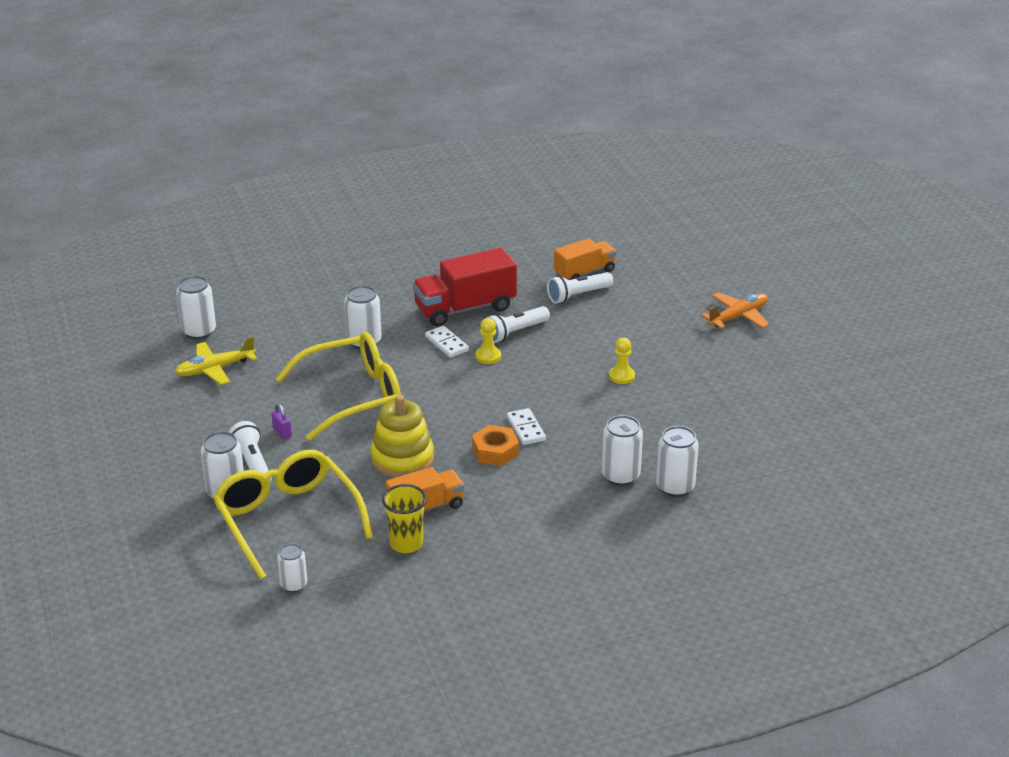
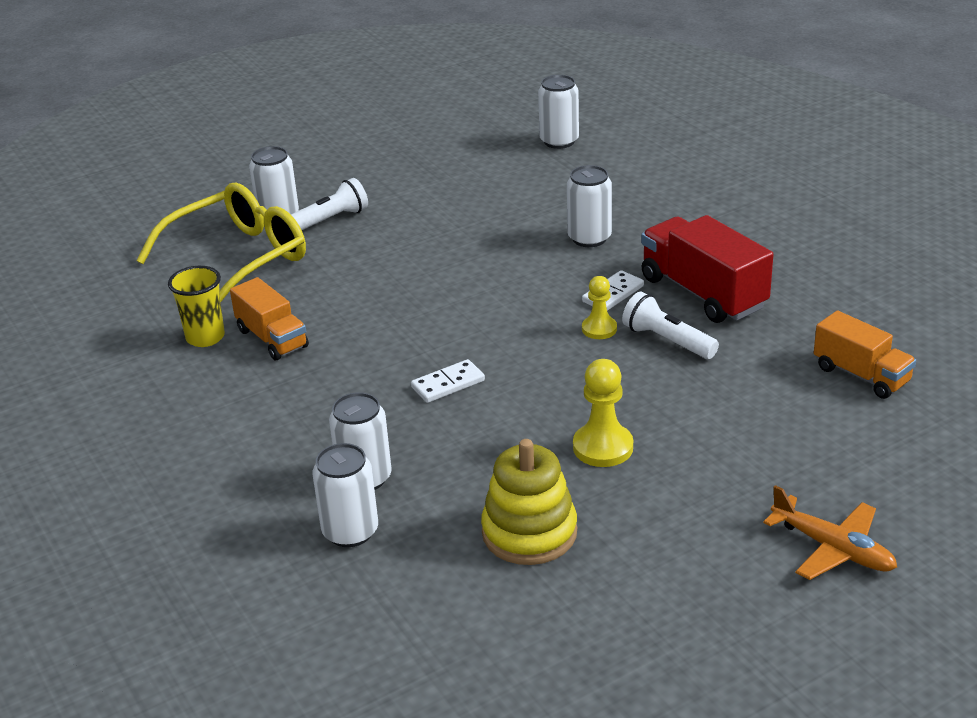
camera: 80 degrees right, 0 degrees up
(215, 369) = (492, 164): yellow plane -> none
(282, 433) = (389, 225): purple padlock -> none
(293, 585) = (133, 283): white can -> none
(353, 396) = (473, 253): yellow glasses -> none
(402, 459) = (360, 307): yellow stacking toy -> yellow stacking toy (529, 532)
(495, 451) = (393, 368): orange nut -> none
(578, 295) = (794, 378): white flashlight -> none
(621, 376) = (603, 447): yellow pawn -> yellow pawn, size x1.54

